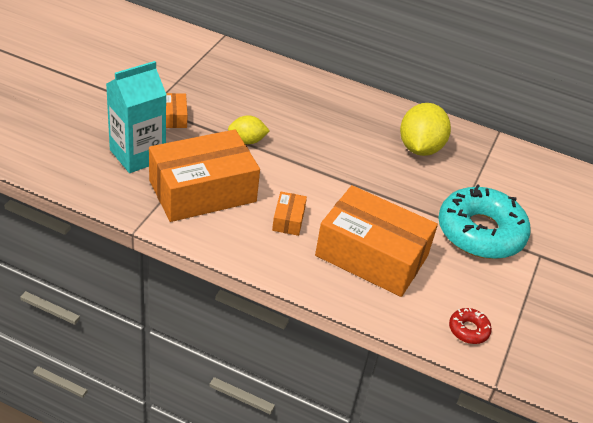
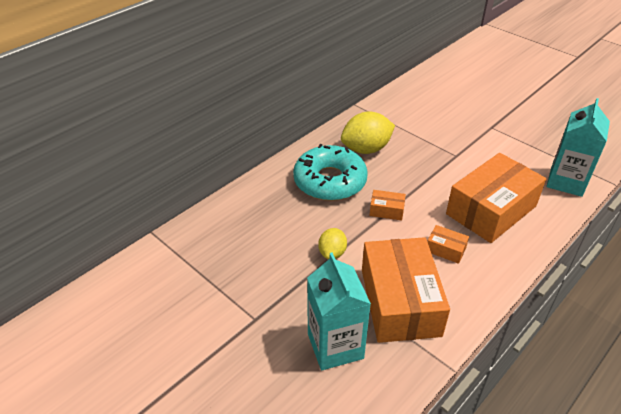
camera: 65 degrees left, 0 degrees up
(174, 117) = (279, 302): orange box -> orange box (386, 210)
(420, 148) = (366, 149): yellow lemon -> yellow lemon turned 60 degrees counterclockwise
(468, 330) = (566, 181): red donut -> turquoise carton
(480, 232) = (467, 147): turquoise donut -> turquoise donut (330, 181)

